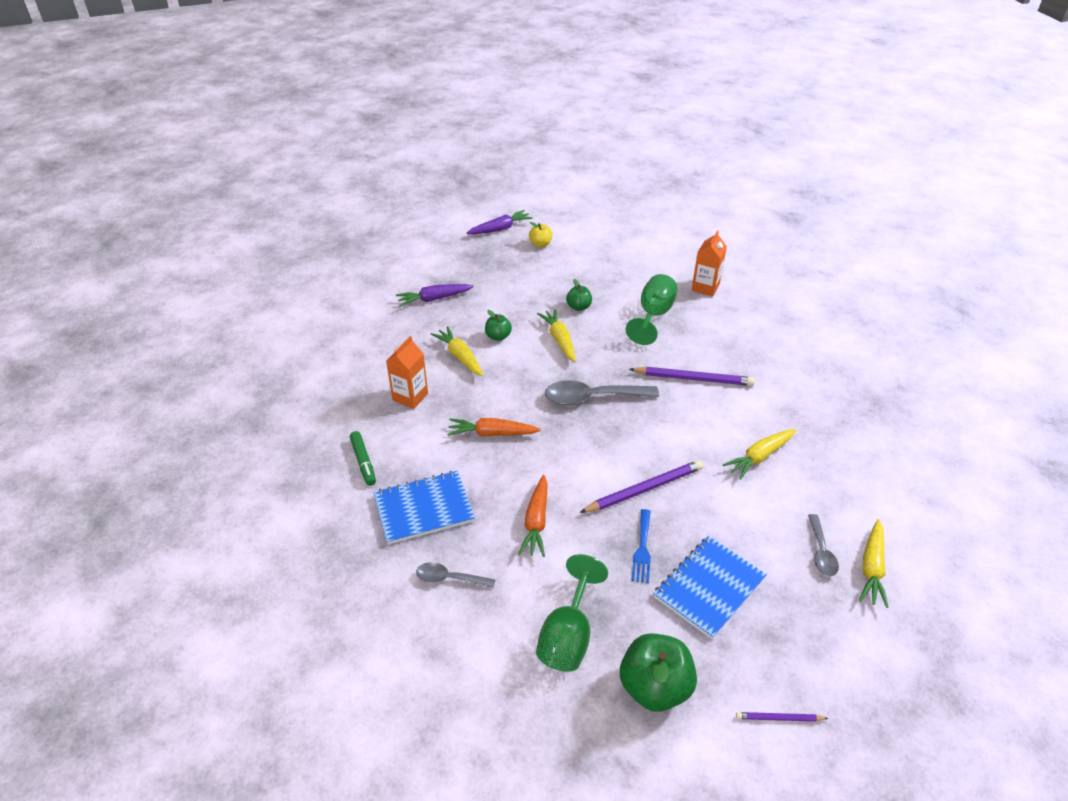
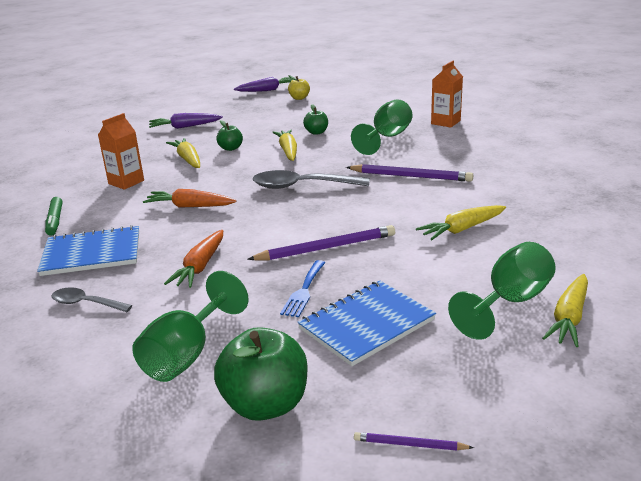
camera: 10 degrees right, 15 degrees down
(821, 552) = (510, 302): grey spoon -> green goblet

